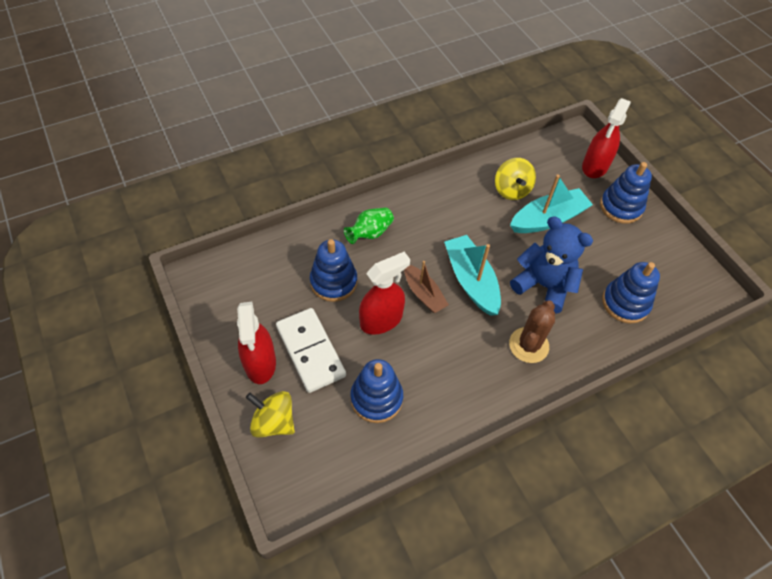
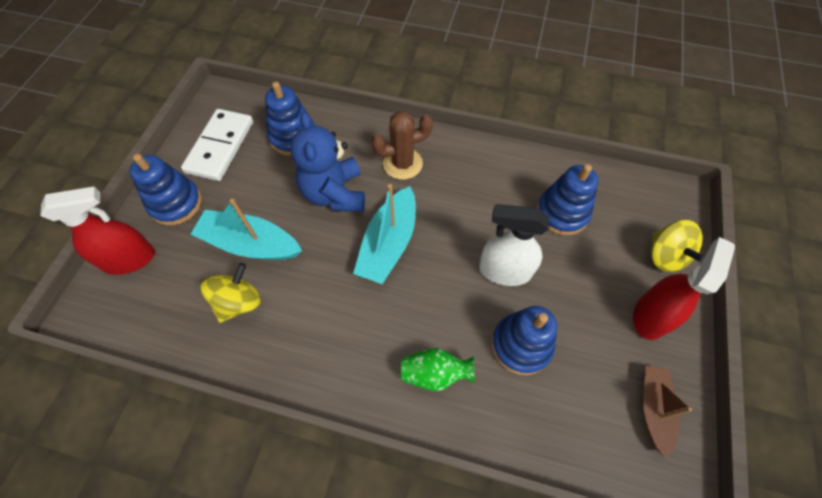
camera: 135 degrees left, 5 degrees up
(310, 351) = (594, 291): white domino -> white domino (220, 147)
(381, 320) = (504, 271): red spray bottle -> white spray bottle
(423, 294) = (443, 265): brown boat -> brown boat (653, 409)

